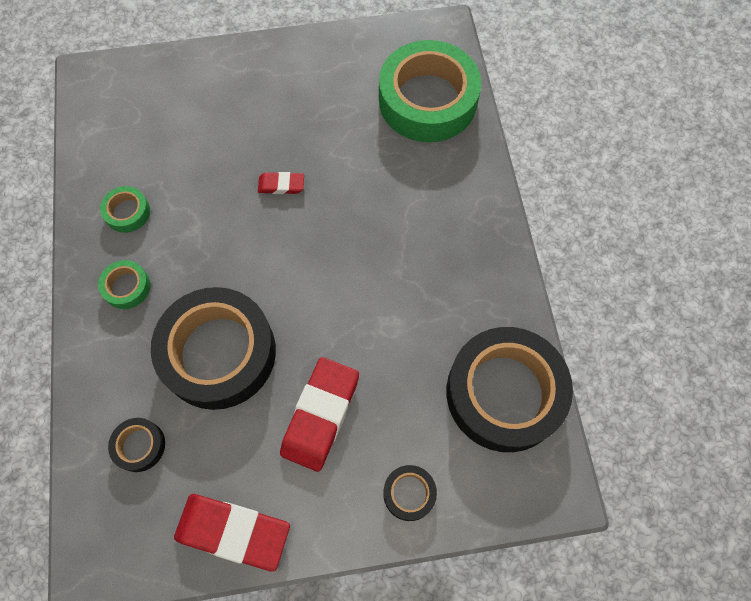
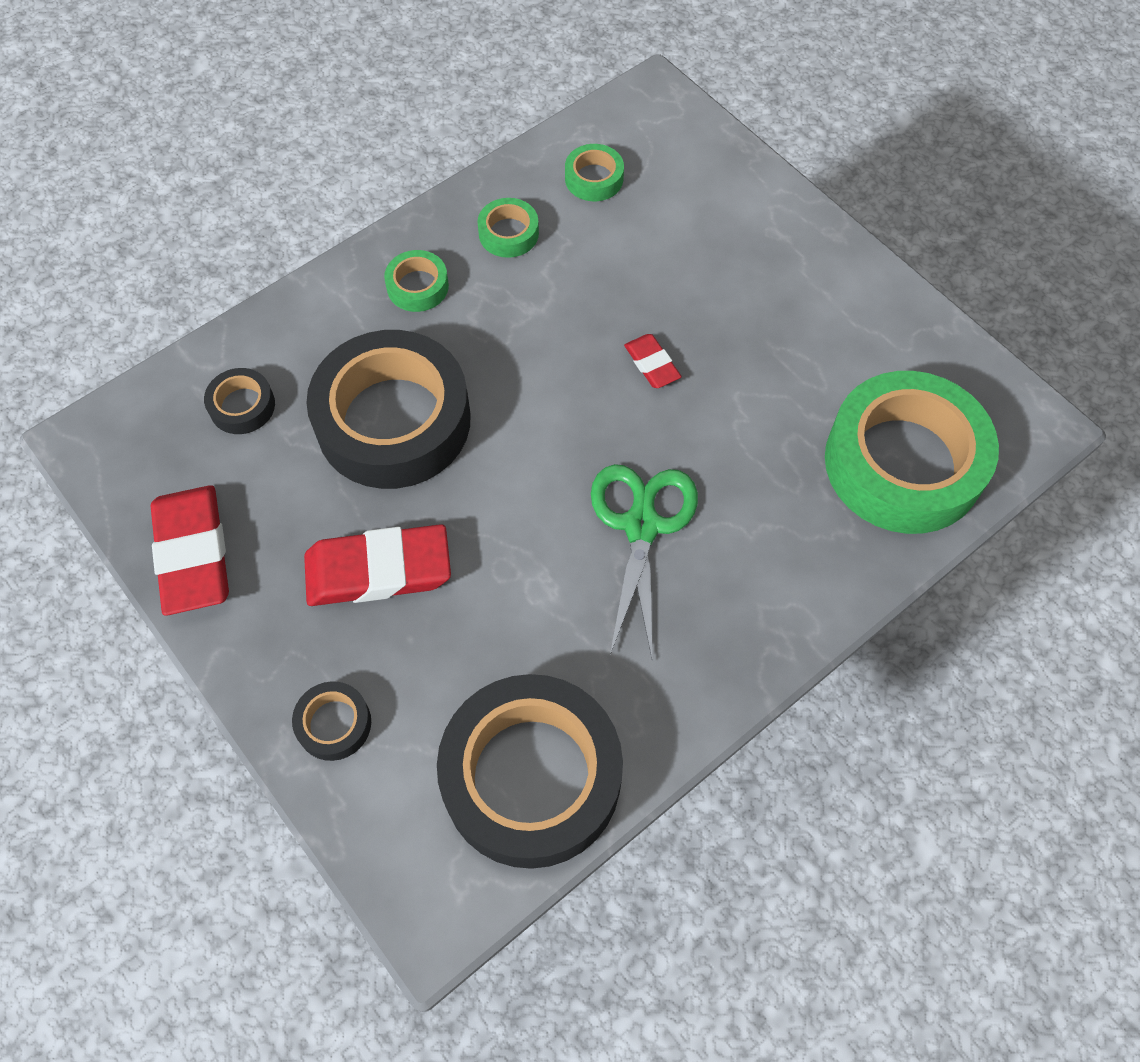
camera: 60 degrees right, 5 degrees down
(124, 142) = (594, 178): none -> green tape
(383, 249) = (641, 525): none -> green scissors

